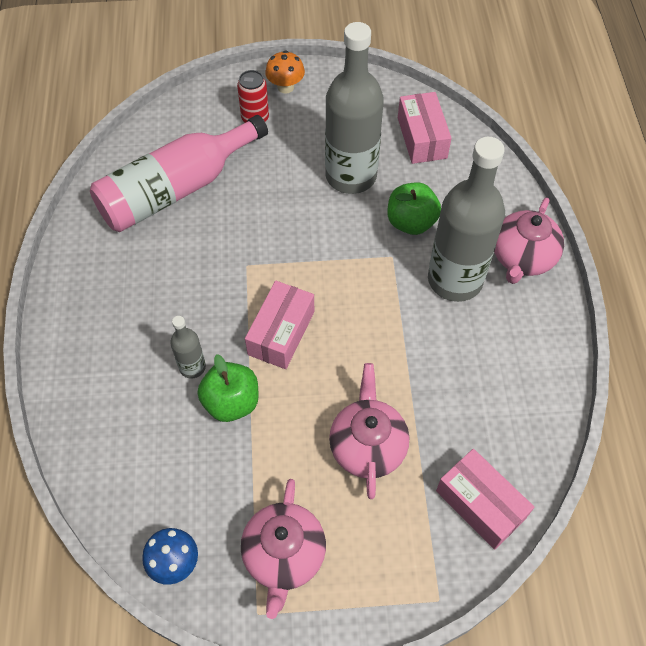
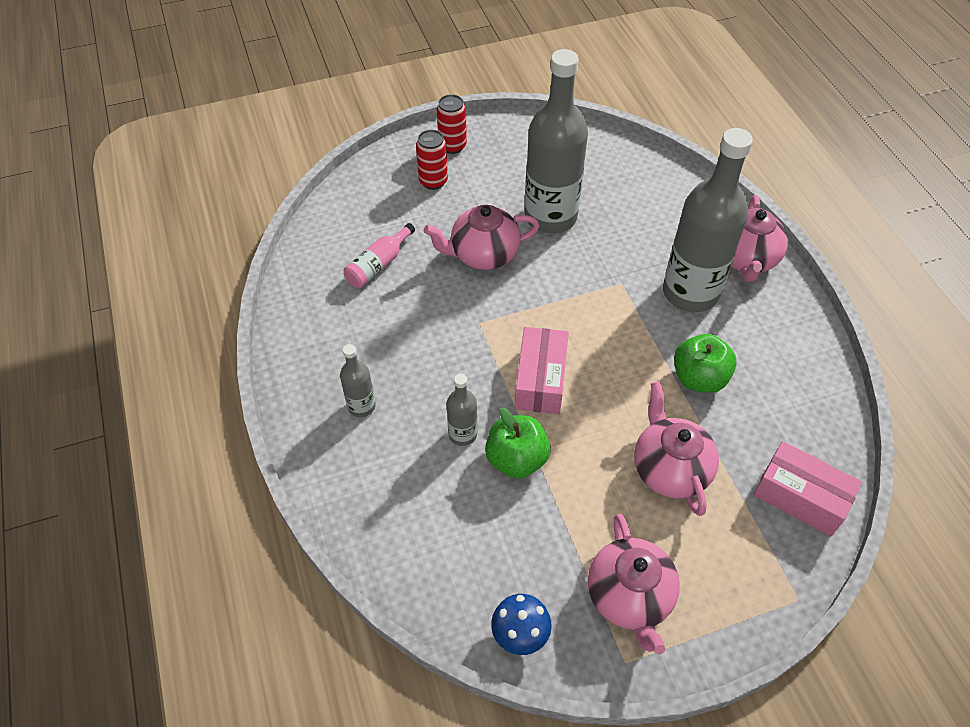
camera: 15 degrees left, 5 degrees down
(114, 319) = (361, 406): none -> grey bottle
(176, 189) = (378, 265): pink bottle -> pink bottle, size x0.45
(274, 200) = (483, 254): none -> pink teapot
(285, 87) = (452, 146): orange mushroom -> red can
(411, 222) = (626, 248): green apple -> green apple (699, 378)
(422, 138) = (605, 168): pink box -> none

